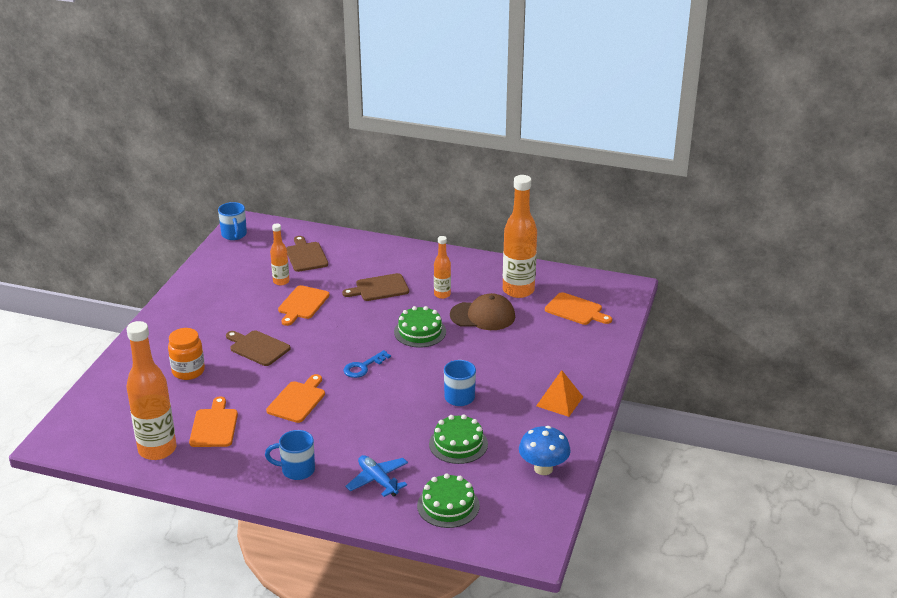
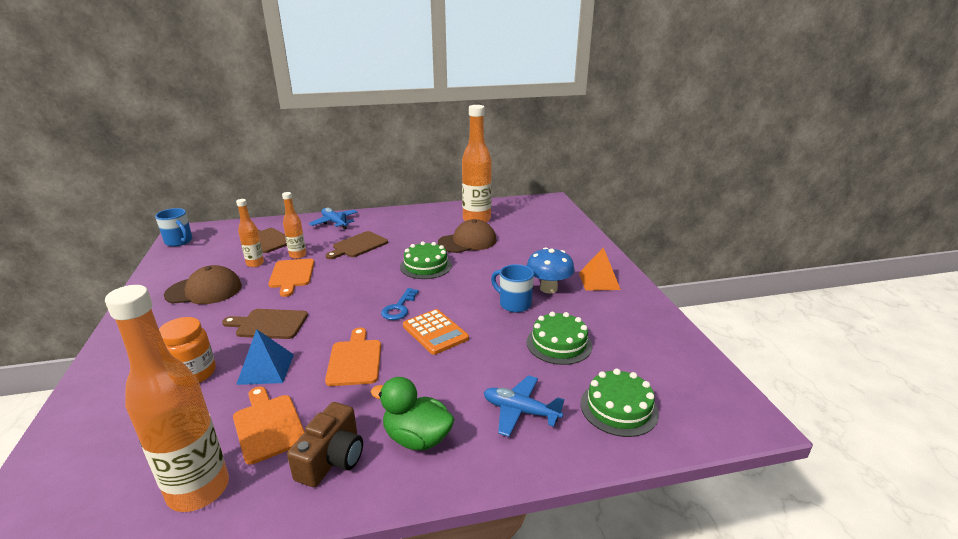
camera: 30 degrees left, 5 degrees down
(228, 298) = (204, 290): none -> brown cap
(235, 385) = (266, 369): none -> blue pyramid
(238, 462) = (332, 458): none -> brown camera
(296, 470) = (417, 438): blue mug -> green duck
(372, 399) = (435, 332): none -> orange calculator
(378, 252) = (335, 223): none -> blue plane
(442, 294) = (418, 236): orange bottle -> orange bottle (298, 255)
(543, 468) = (655, 337): blue mushroom -> blue mushroom (548, 288)
(576, 310) = (533, 220): orange cutting board -> none

